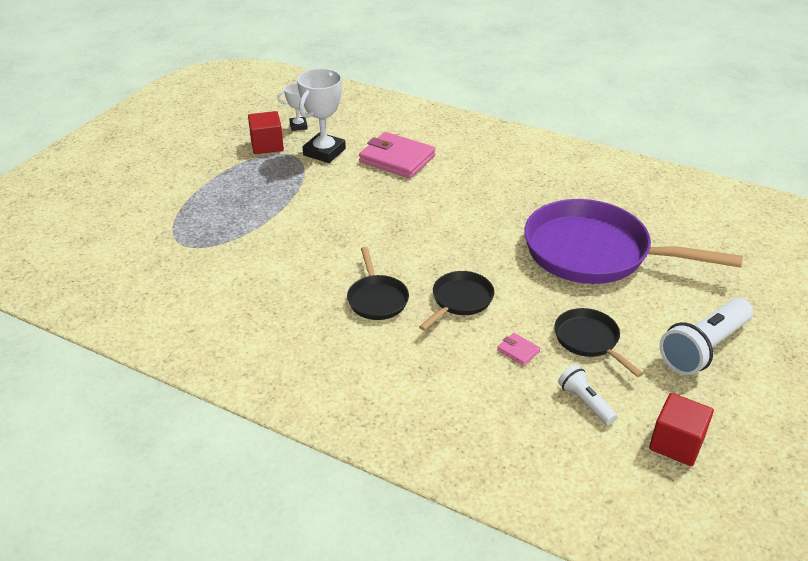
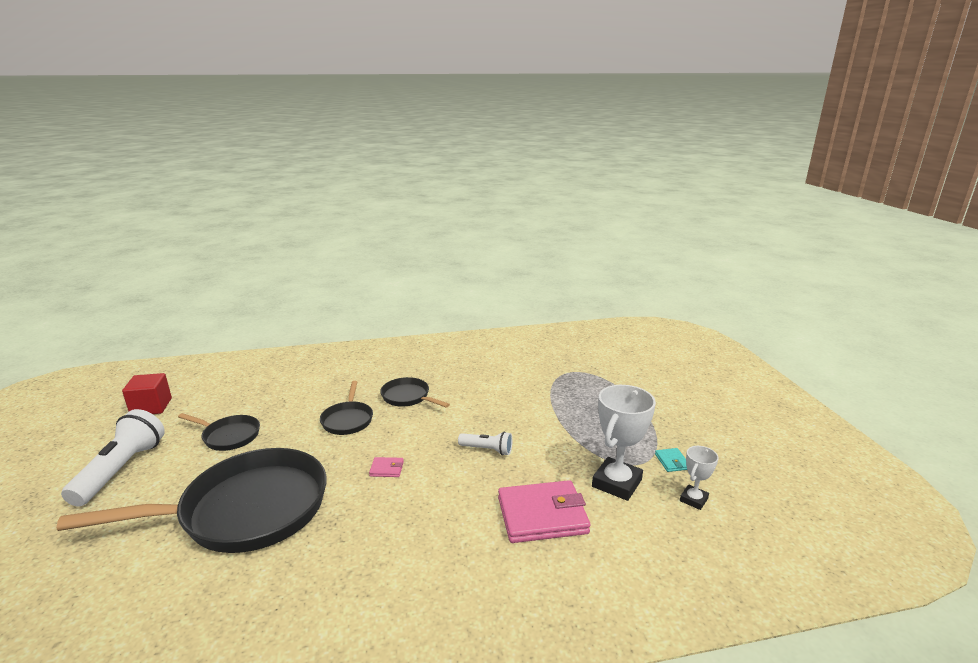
camera: 140 degrees right, 15 degrees down
(267, 145) = (672, 461): red cube -> turquoise wallet
(324, 152) = (616, 483): white trophy -> white trophy turned 45 degrees clockwise
(518, 351) = (282, 410): pink wallet -> pink wallet (387, 469)
(585, 402) = (221, 403): white flashlight -> white flashlight (487, 450)
(594, 253) = (245, 510): purple pan -> black pan

